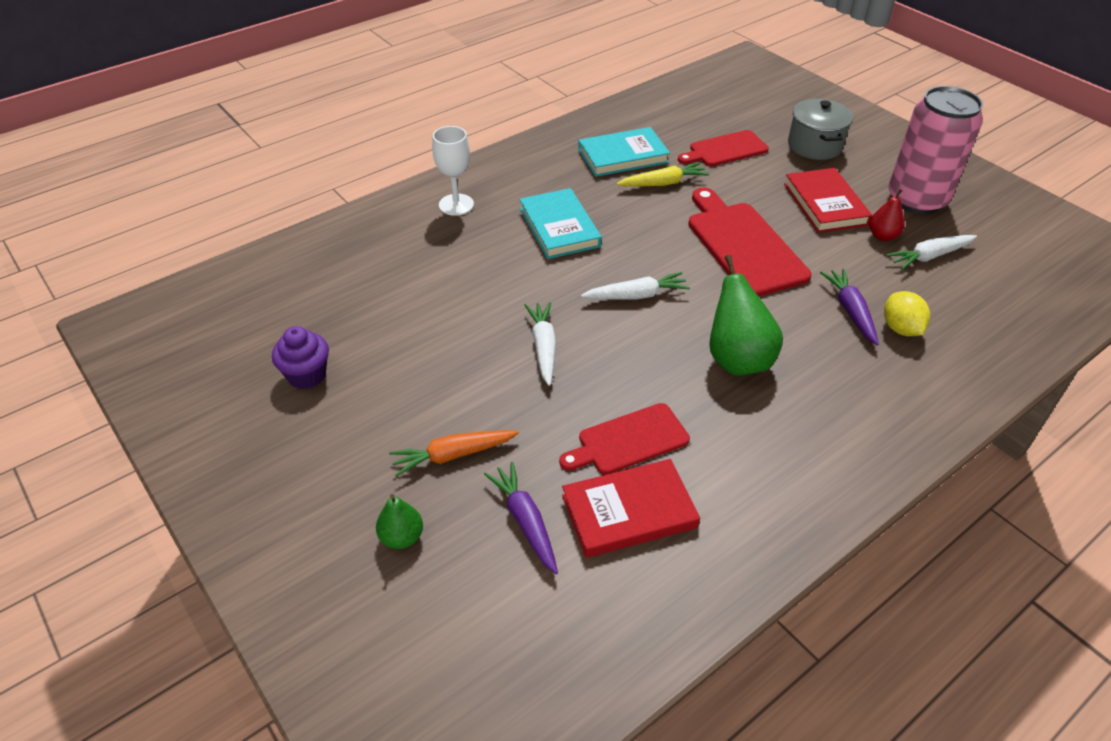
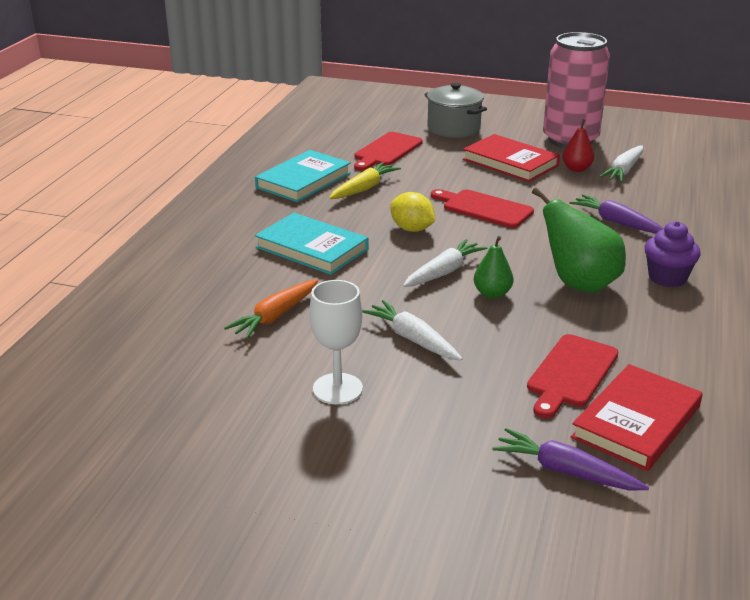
camera: 35 degrees left, 15 degrees down
(307, 375) = (201, 460): purple cupcake -> purple cupcake (667, 278)
(401, 537) = (474, 542): green pear -> green pear (492, 294)
(453, 455) = (437, 455): orange carrot -> orange carrot (275, 316)
(456, 205) = (186, 265): white goblet -> white goblet (337, 389)
(743, 245) = (483, 208): red cutting board -> red cutting board, size x0.63
(900, 328) = (663, 220): yellow lemon -> yellow lemon (412, 229)

